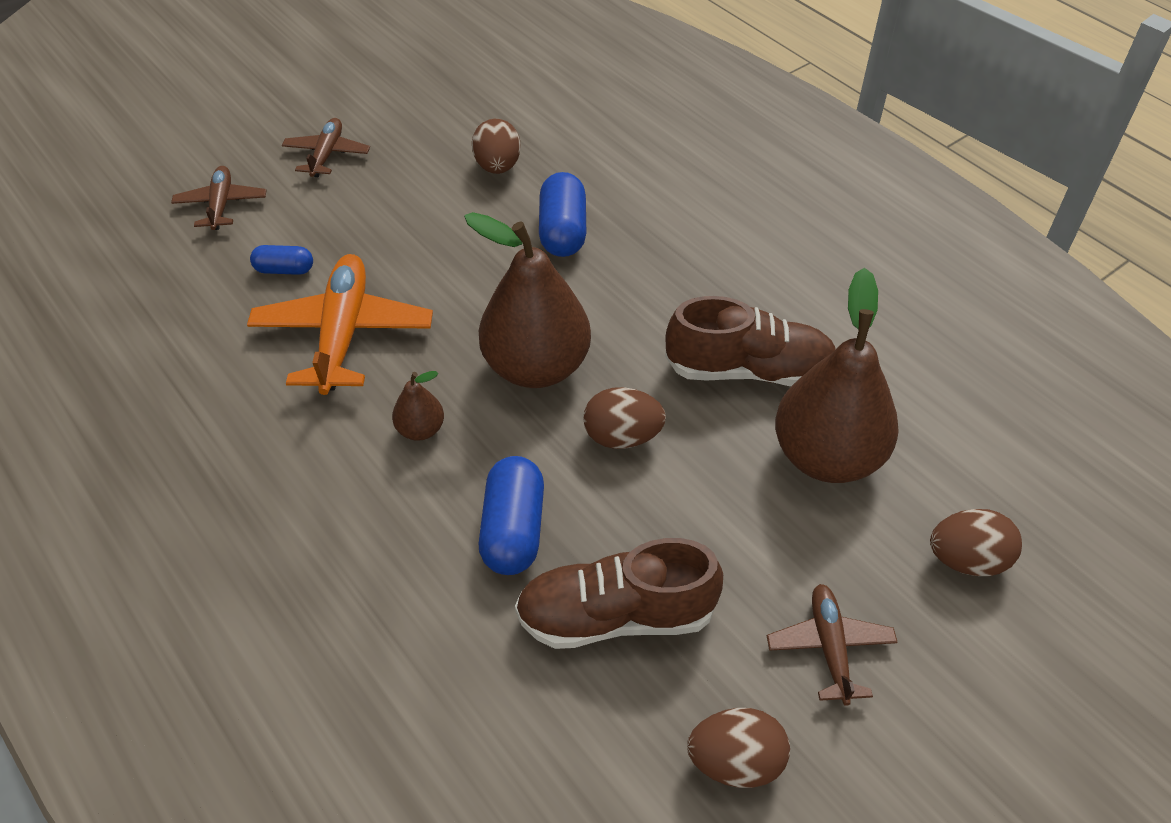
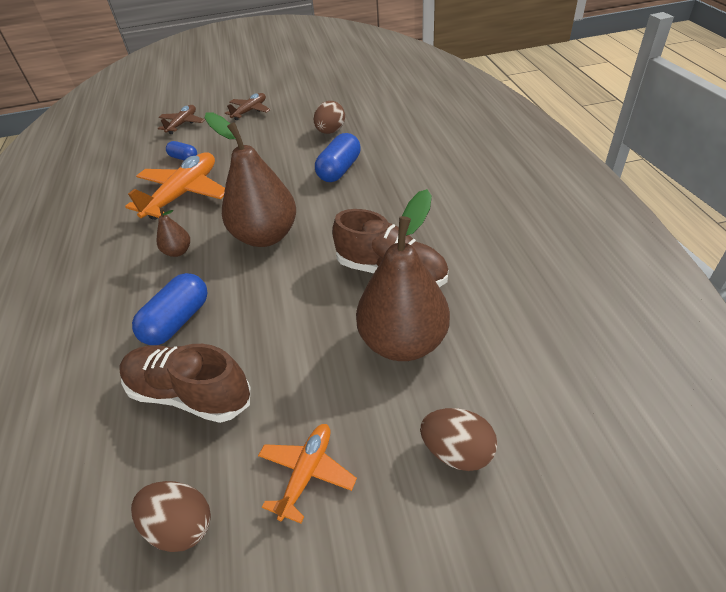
camera: 30 degrees right, 5 degrees down
(622, 437) = (282, 288): brown egg -> none
(829, 647) = (307, 473): brown plane -> orange plane

